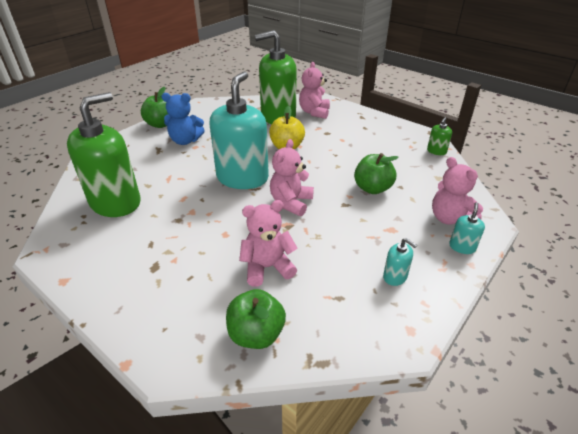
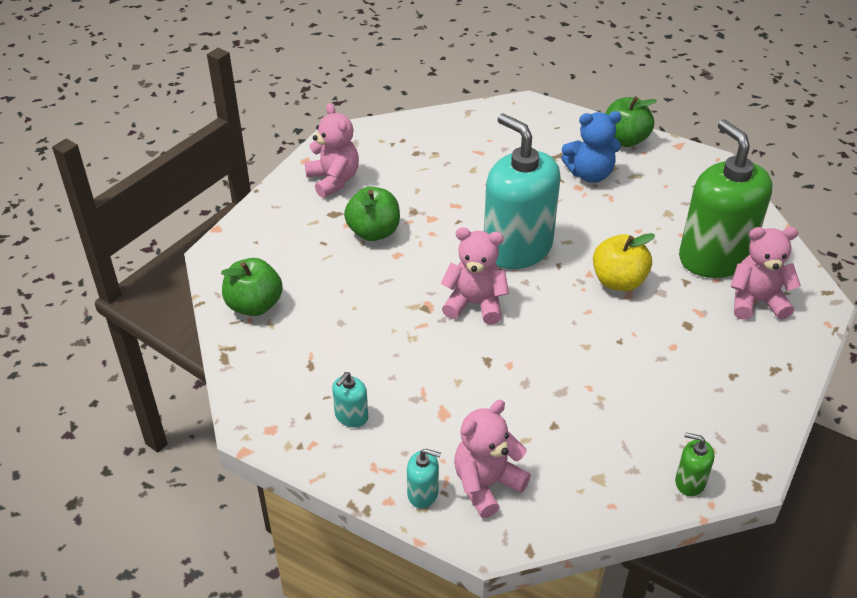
camera: 80 degrees right, 5 degrees up
(116, 202) = (431, 155): green soap dispenser -> none
(185, 141) = (590, 174): blue teddy bear -> blue teddy bear turned 90 degrees counterclockwise
(242, 178) = (517, 248): turquoise soap dispenser -> turquoise soap dispenser turned 135 degrees counterclockwise
(267, 267) = (348, 299): pink teddy bear -> pink teddy bear (333, 180)
(372, 188) = (537, 390): green apple -> green apple (373, 232)

